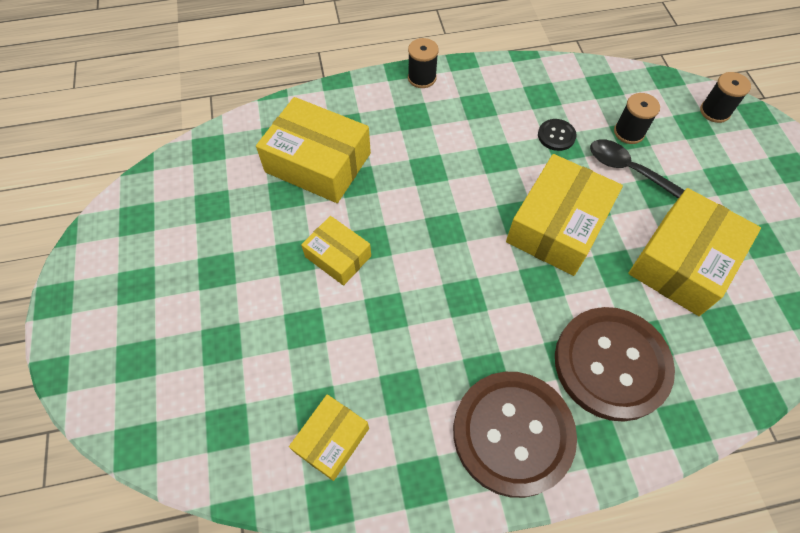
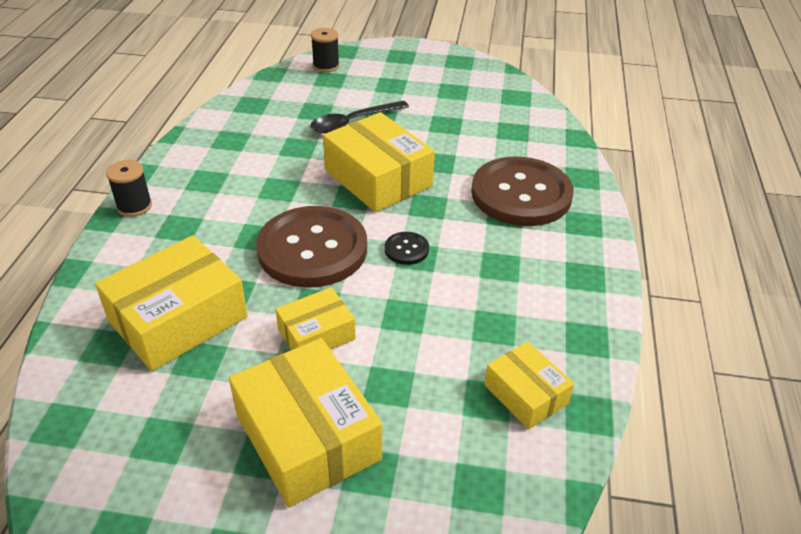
camera: 70 degrees left, 20 degrees down
(512, 433) = (560, 267): brown button -> brown button (312, 249)
(556, 136) = (283, 147): black button -> black button (406, 249)
(629, 132) = (312, 110): black spool -> none
(682, 262) = (451, 130): yellow box -> yellow box (307, 436)

